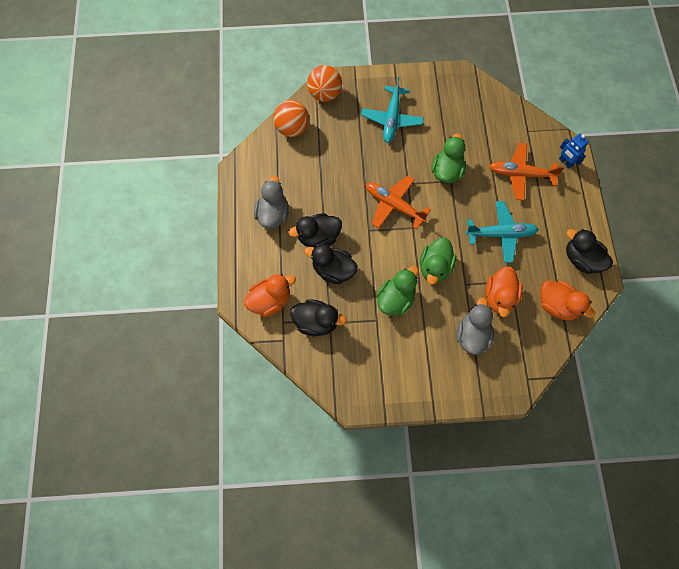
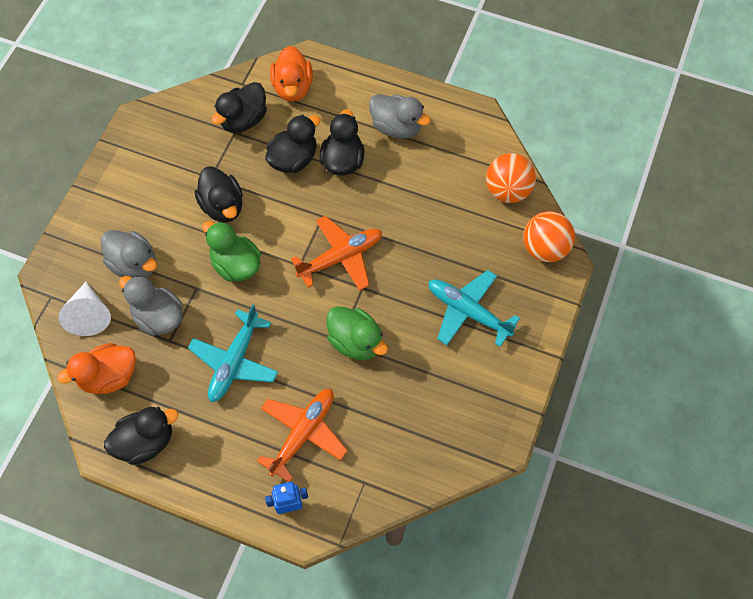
camera: 115 degrees right, 5 degrees down
(395, 299) = (222, 206): green duck -> black duck
(499, 297) = (158, 317): orange duck -> grey duck
(525, 343) = (89, 315): none -> white cone

